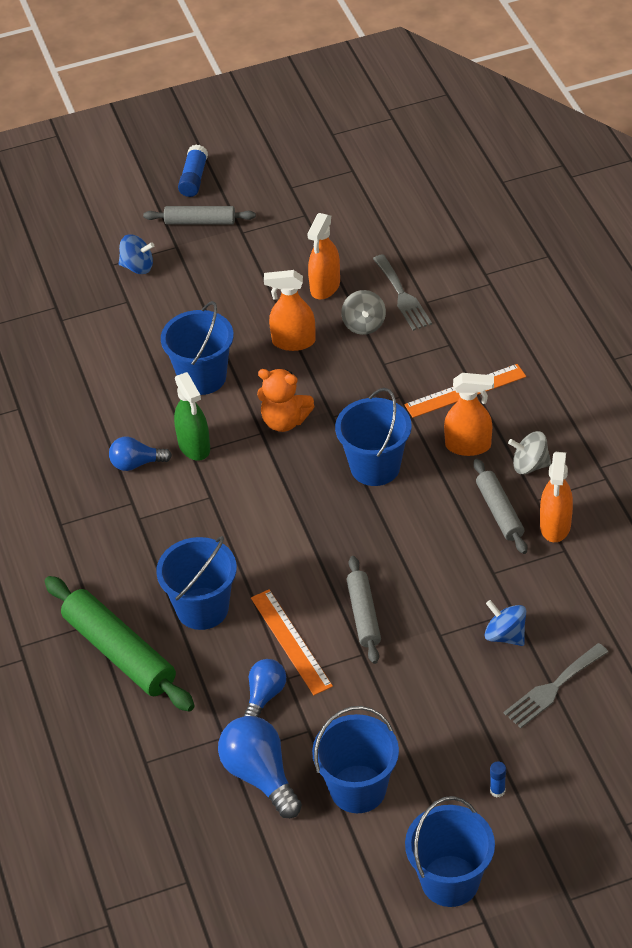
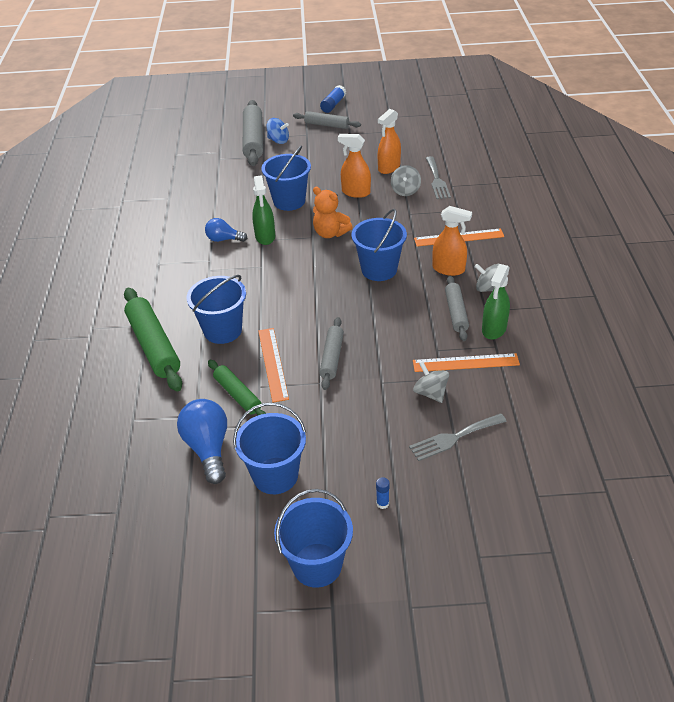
camera: 15 degrees right, 5 degrees down
(98, 273) = (253, 140): none -> grey rolling pin
(265, 695) = (238, 395): blue light bulb -> green rolling pin
(505, 635) = (430, 393): blue spinning top -> grey spinning top
(535, 583) = (465, 363): none -> orange ruler
(555, 526) = (494, 329): orange spray bottle -> green spray bottle

